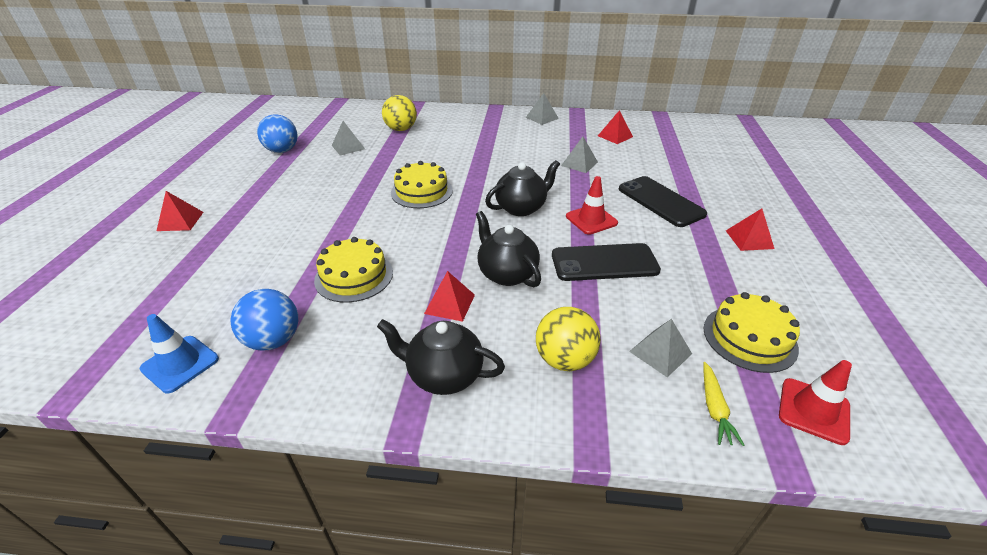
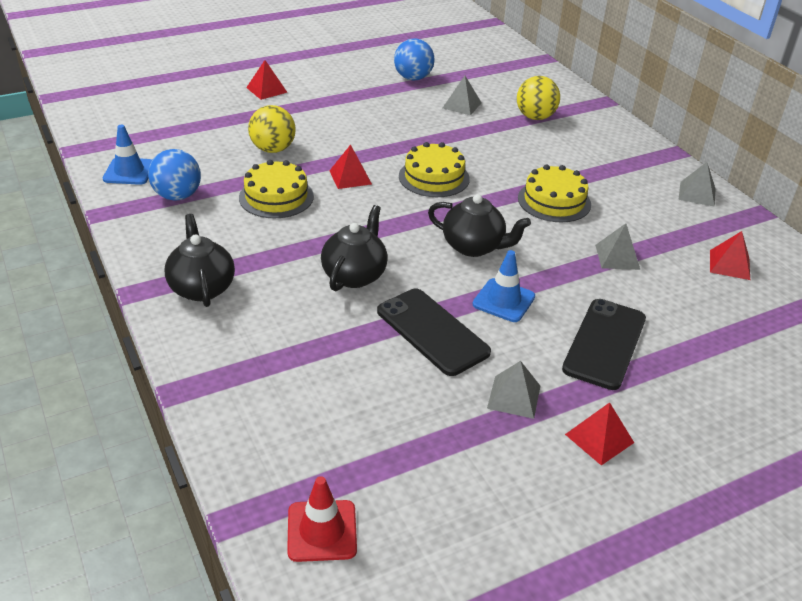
camera: 55 degrees right, 0 degrees up
(450, 304) = (285, 259): red pyramid -> red pyramid (350, 177)
(564, 359) = (268, 346): yellow ball -> yellow ball (273, 149)
(591, 220) = (503, 300): red traffic cone -> blue traffic cone
(660, 352) = (324, 404): grey pyramid -> grey pyramid (514, 396)
(714, 408) = (275, 456): yellow carrot -> none
(749, 338) = (398, 466): yellow cake -> yellow cake (554, 201)

